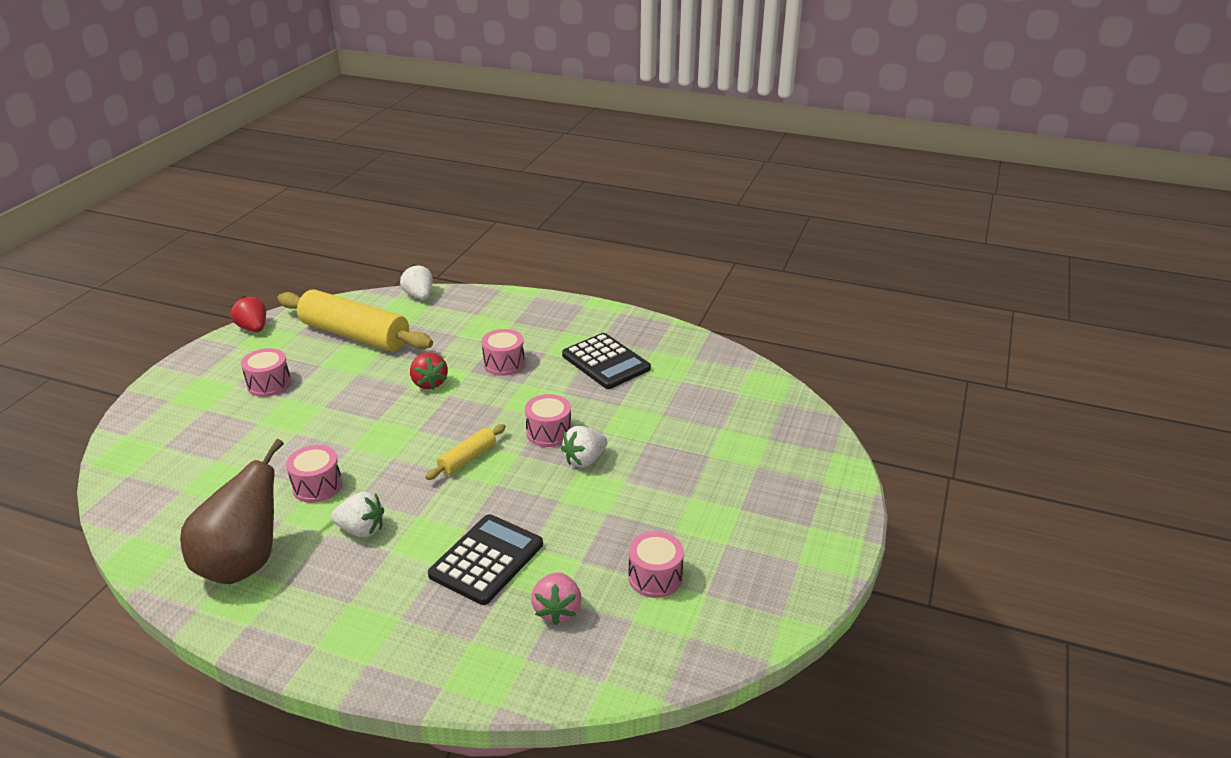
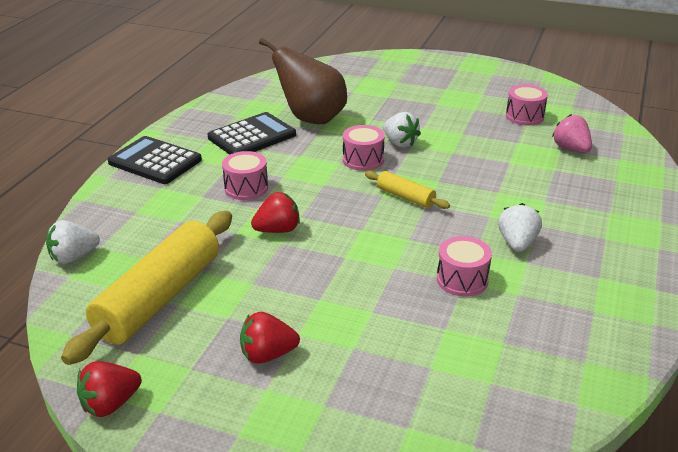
camera: 90 degrees left, 0 degrees up
(243, 563) = (586, 307): brown pear -> brown pear (311, 119)
(269, 384) = (268, 355): pink drum -> red strawberry
(486, 560) = (531, 179): black calculator -> black calculator (155, 161)
(557, 610) = (571, 149): pink strawberry -> pink strawberry turned 120 degrees counterclockwise

